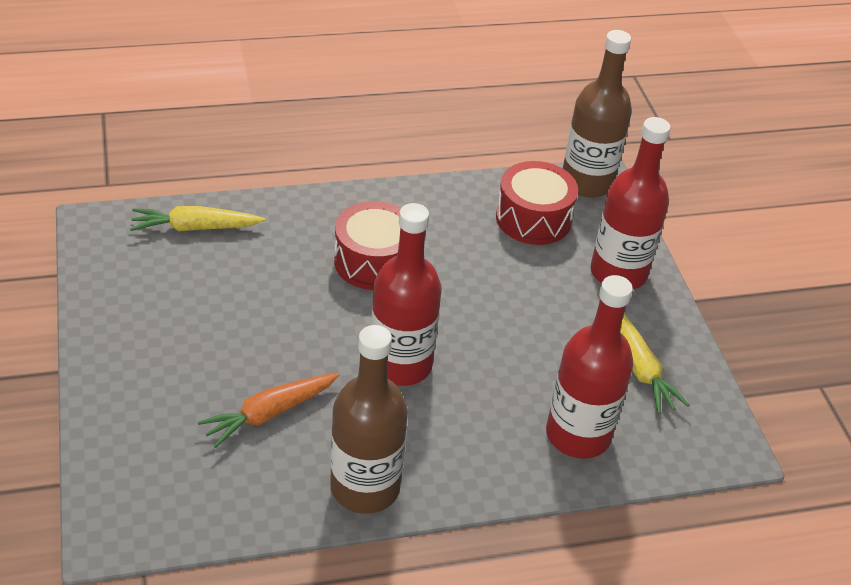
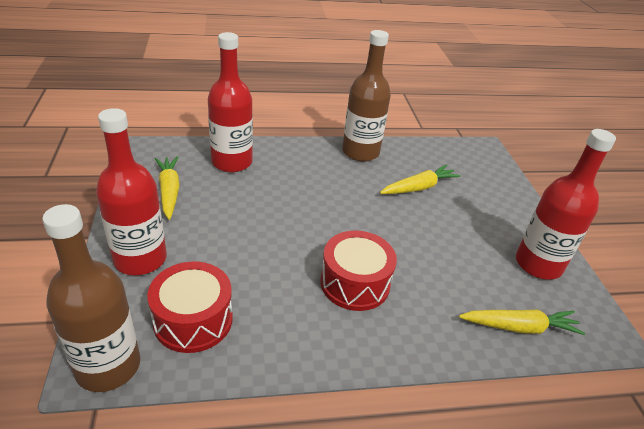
camera: 175 degrees left, 5 degrees down
(269, 413) = (419, 187): orange carrot -> yellow carrot
(400, 364) = (337, 206): red bottle -> red bottle (538, 264)

